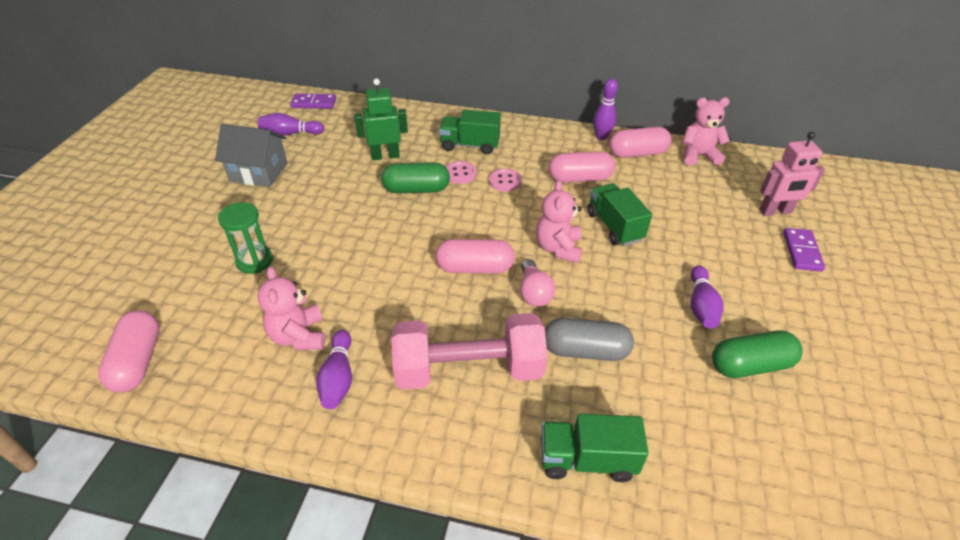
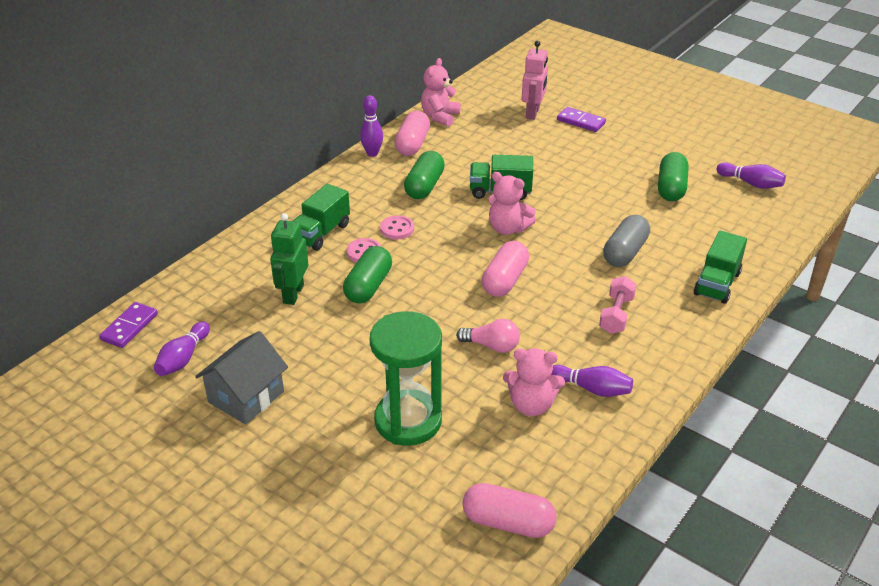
camera: 65 degrees left, 5 degrees down
(254, 261) = (408, 421): green hourglass -> green hourglass, size x1.71
(468, 370) = (616, 315): pink dumbbell -> pink dumbbell, size x0.52
(534, 292) = (552, 257): pink light bulb -> pink light bulb (491, 346)
(580, 178) = (424, 186): pink capsule -> green capsule
(701, 306) = (609, 185): purple bowling pin -> purple bowling pin (751, 183)

